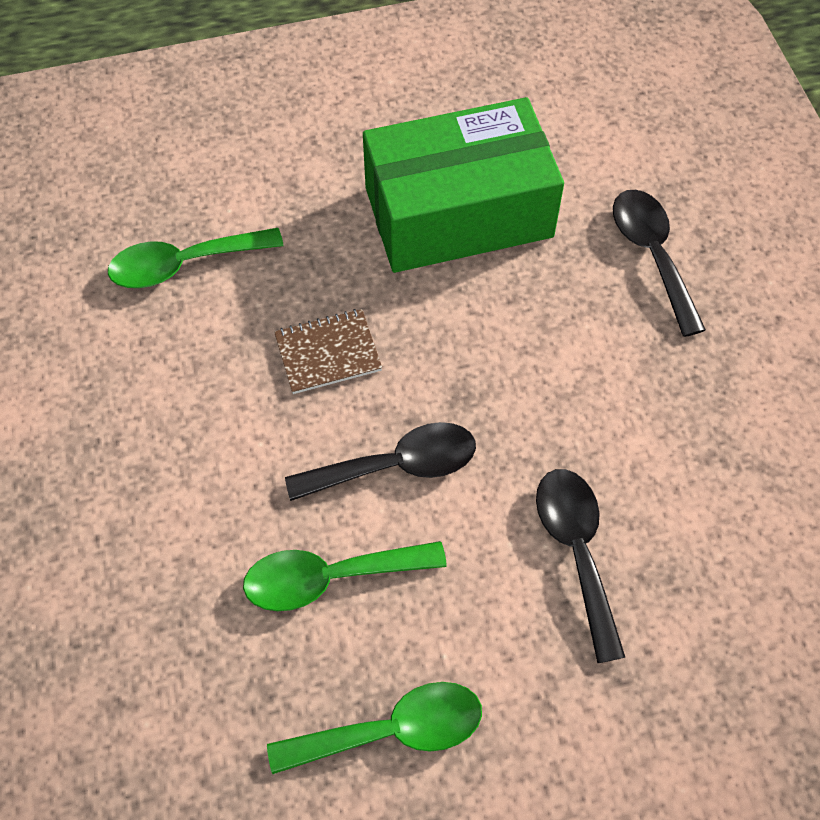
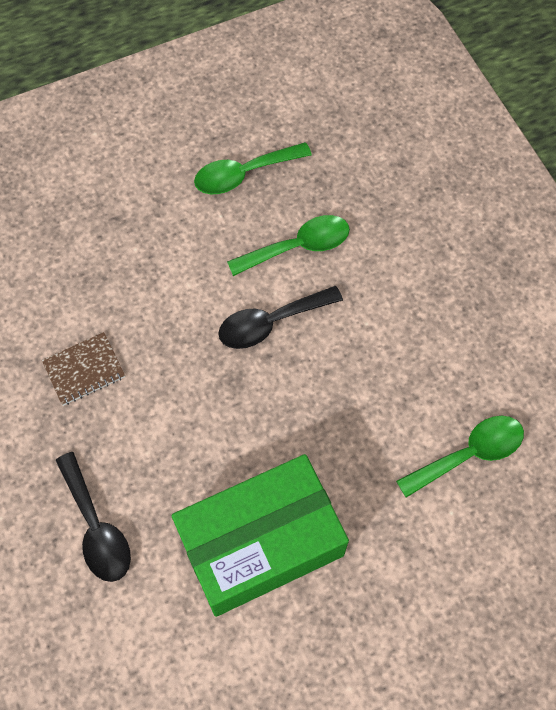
camera: 170 degrees right, 5 degrees up
(328, 353) = (337, 397): brown notebook -> brown notebook (84, 370)
(576, 551) = (145, 287): black spoon -> none

